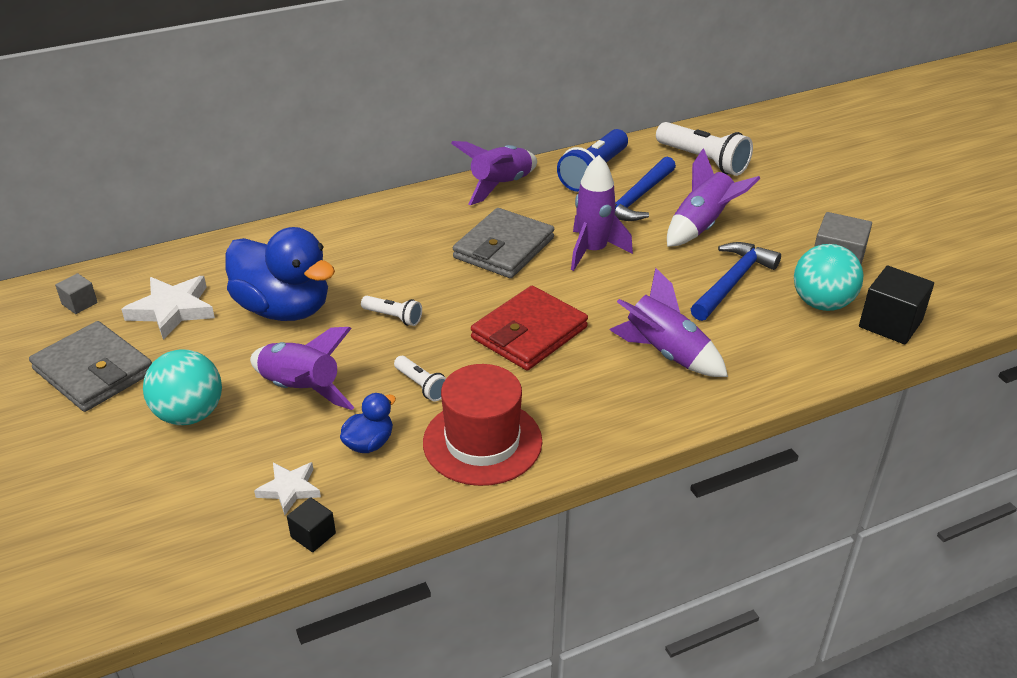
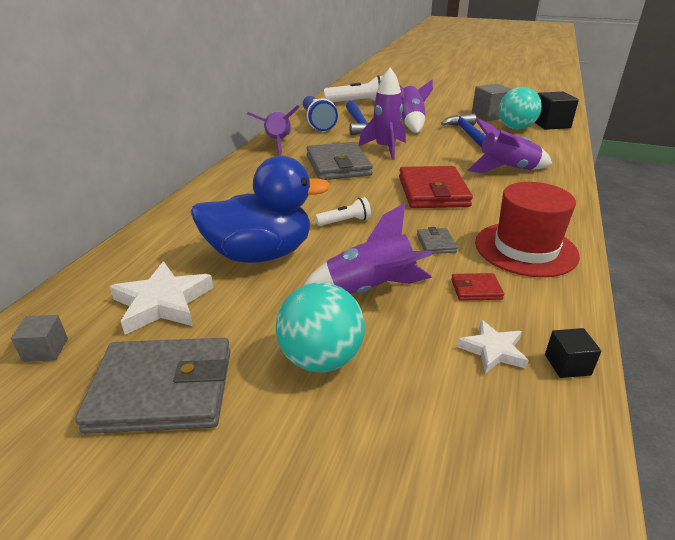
camera: 45 degrees left, 5 degrees down
(369, 443) = (476, 289): blue duck -> red wallet
(421, 386) = (436, 243): white flashlight -> grey wallet

